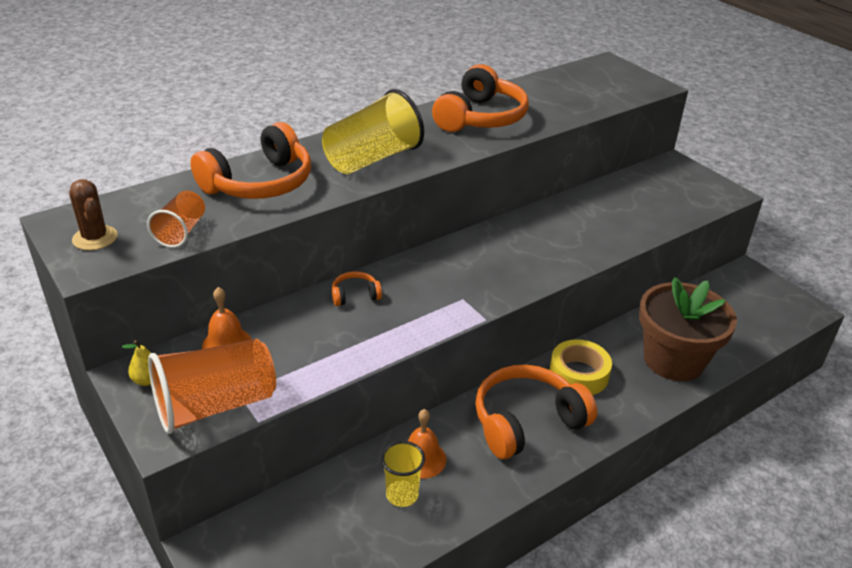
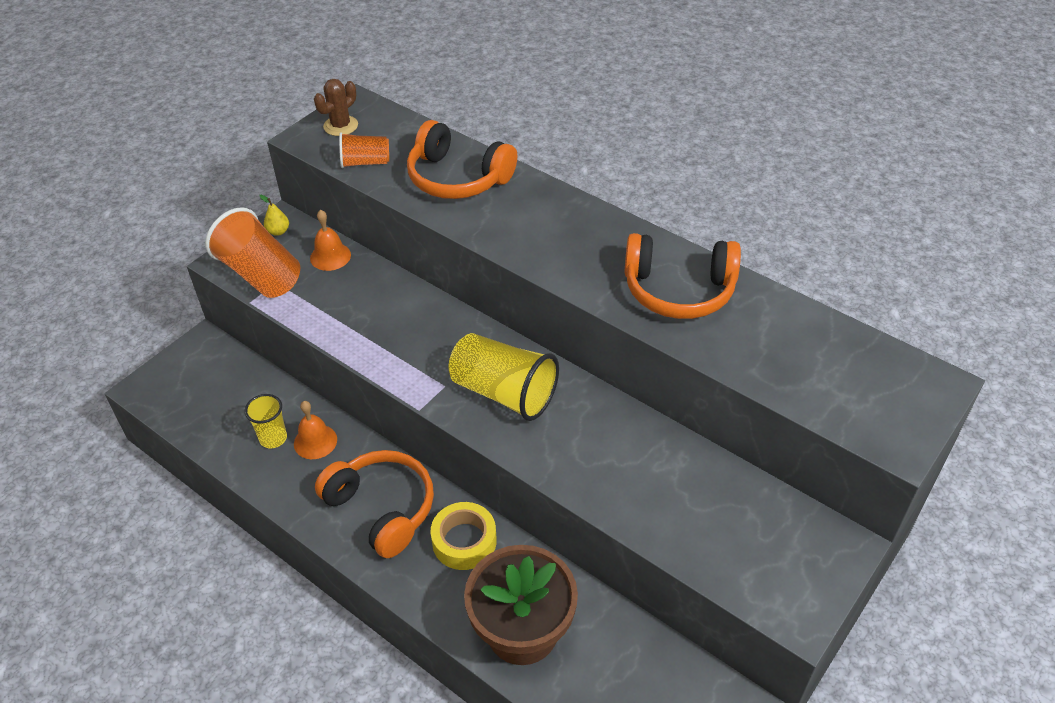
camera: 75 degrees right, 10 degrees up
(355, 295) = (420, 311): orange headphones -> none
(372, 159) = (537, 233): yellow cup -> yellow cup (504, 392)

